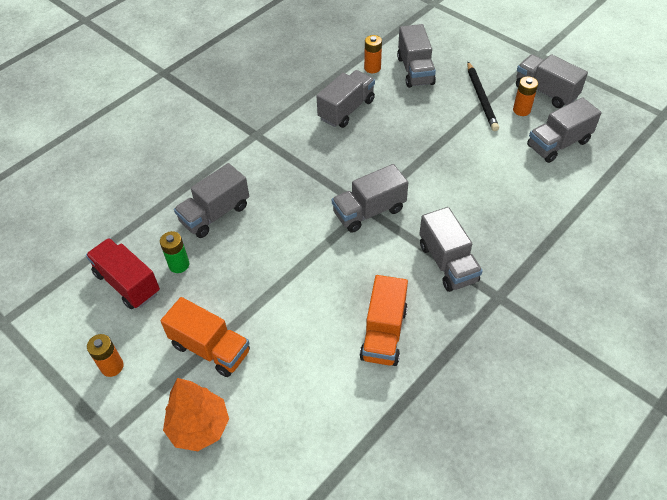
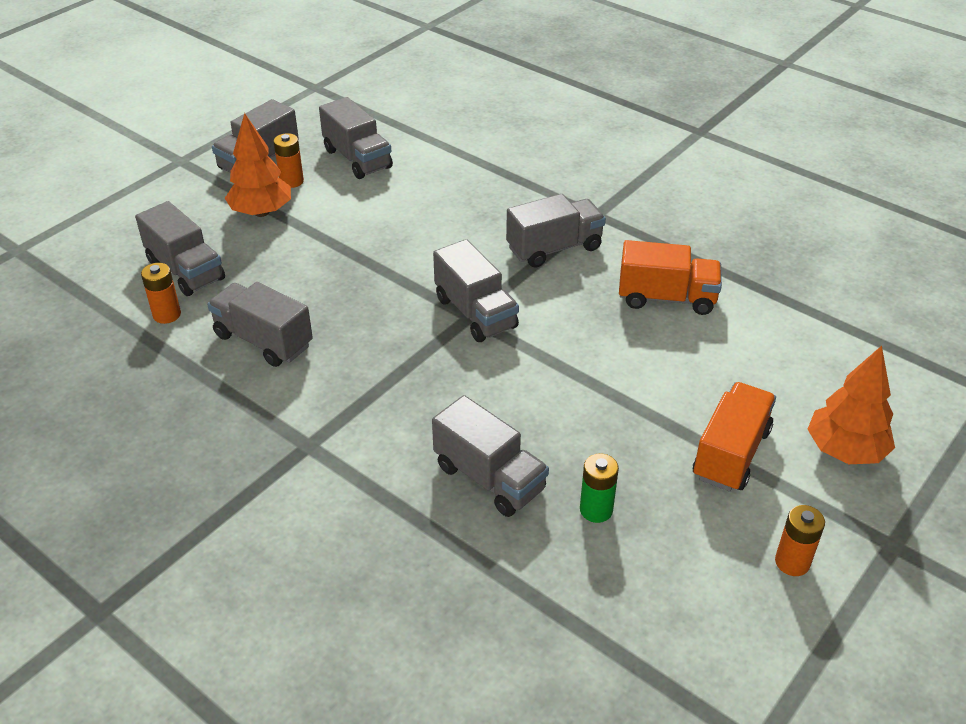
camera: 95 degrees left, 10 degrees down
(127, 283) = (642, 572): red truck -> none
(415, 70) = (185, 270): grey truck -> grey truck turned 60 degrees clockwise
(481, 98) = (261, 212): black pencil -> orange tree

